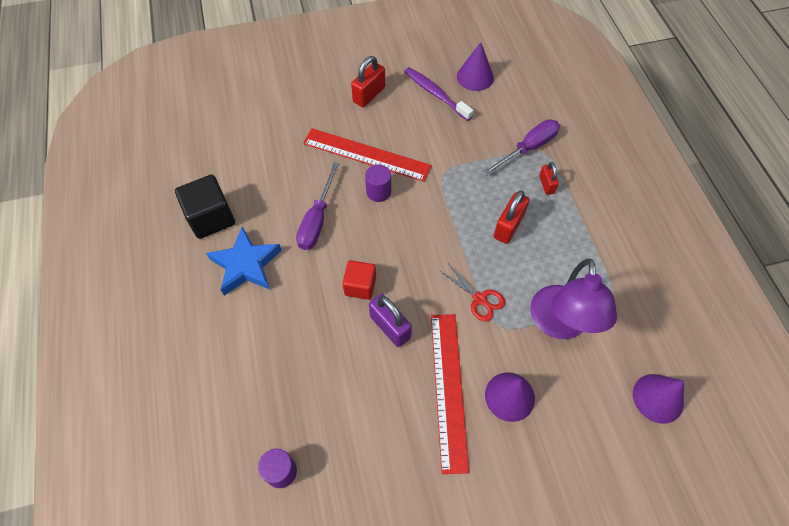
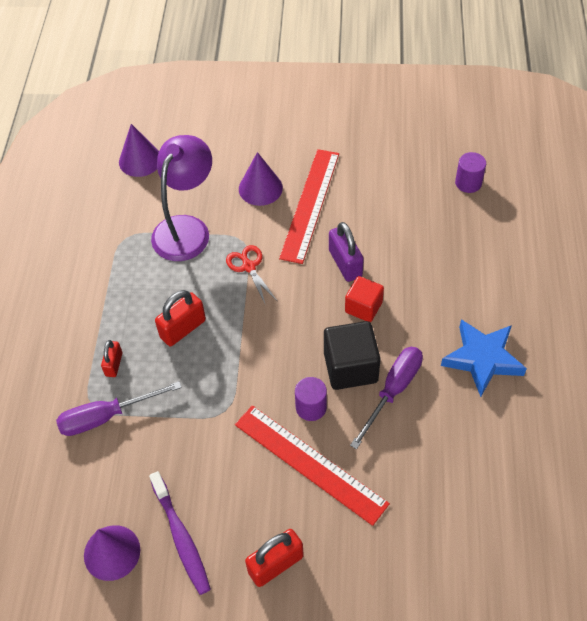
camera: 160 degrees left, 5 degrees down
(211, 218) = (520, 427): black cube -> black cube (350, 367)

